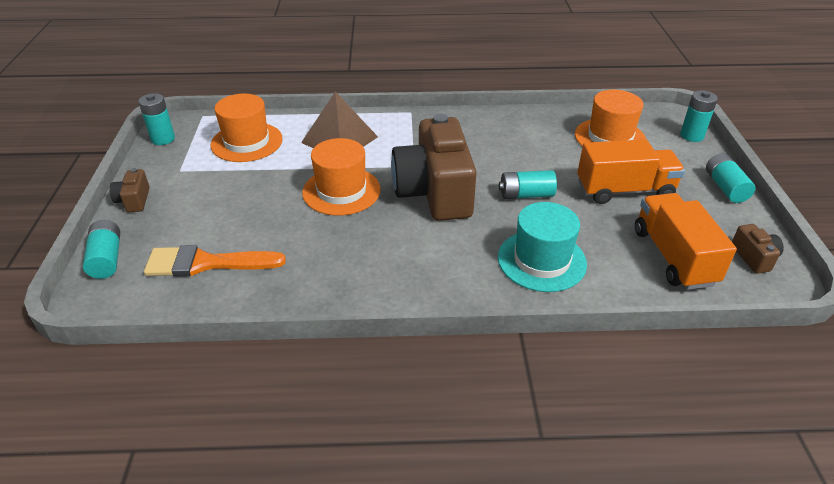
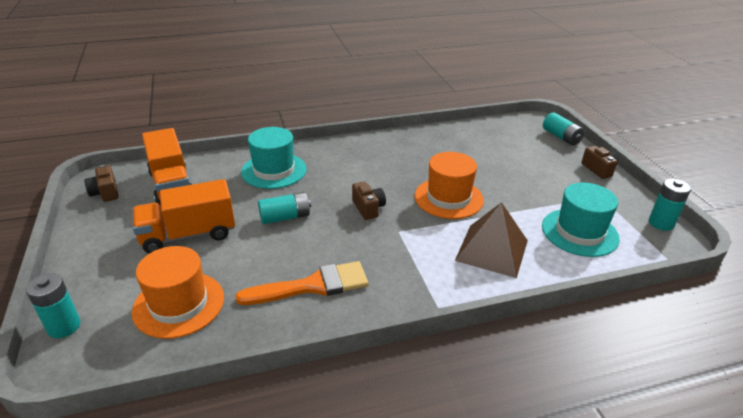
camera: 165 degrees right, 5 degrees down
(206, 263) = (498, 142): orange brush -> orange brush (312, 286)
(247, 142) = (579, 232): orange hat -> turquoise hat
(434, 192) = (368, 208): brown camera -> brown camera, size x0.41
(725, 187) = (79, 253): turquoise battery -> none

